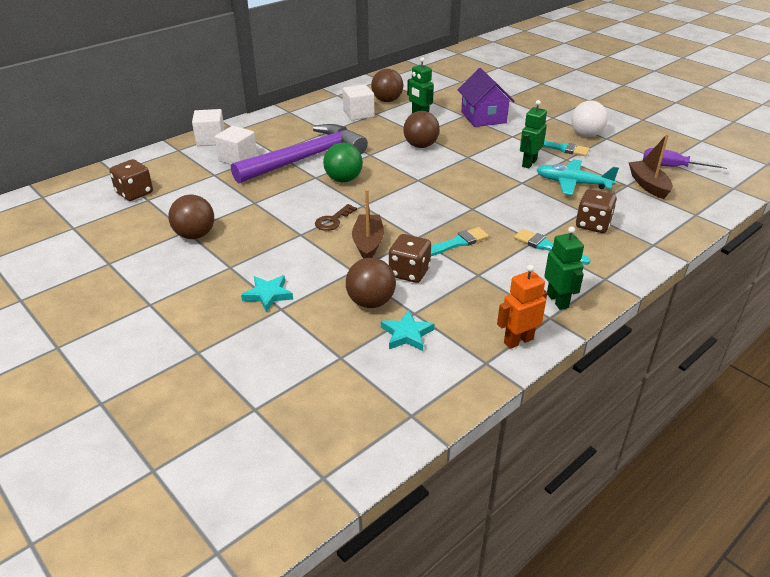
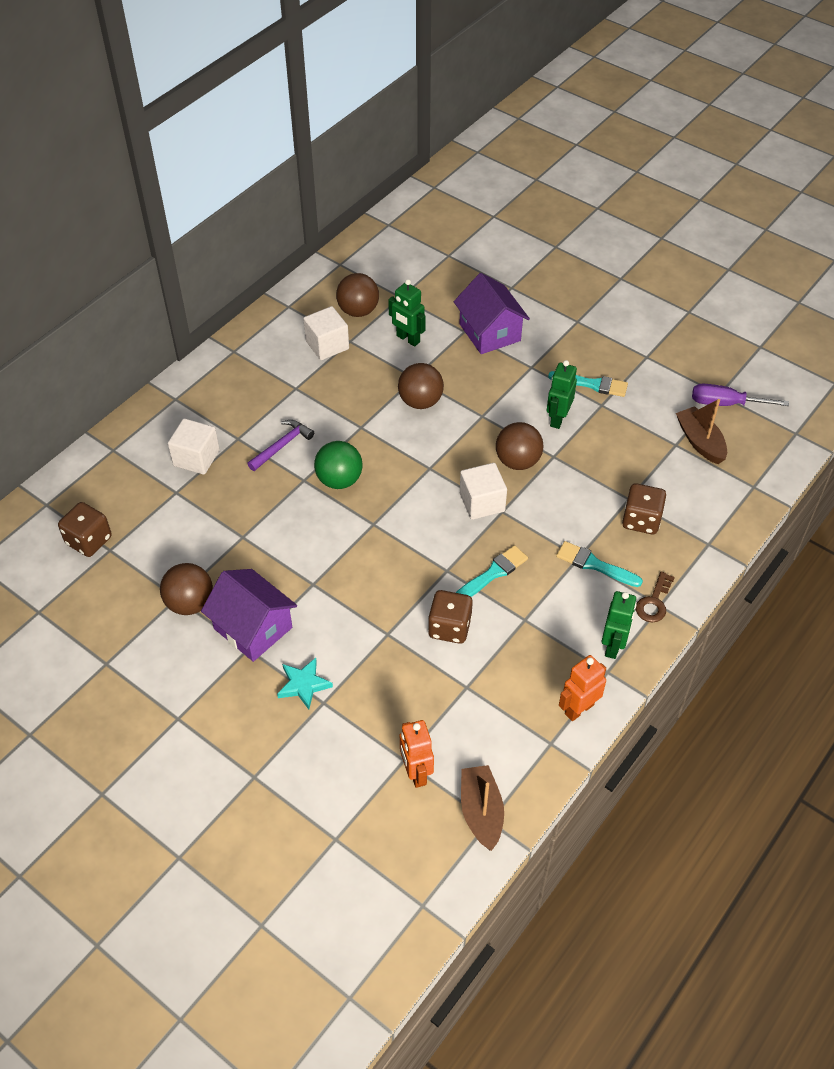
camera: 10 degrees left, 15 degrees up
(211, 140) = (148, 424): white cube -> white cube (482, 502)
(239, 255) = (253, 628): none -> purple house
(305, 158) = (282, 445): purple hammer -> purple hammer, size x0.43
(333, 220) = (345, 555): brown key -> brown key (654, 602)
(349, 368) = (416, 773): none -> orange robot
(368, 243) = (394, 588): brown boat -> brown boat (481, 812)
(371, 302) = (417, 678): brown ball -> brown ball (517, 461)
(407, 334) = (464, 718): turquoise star -> none
(558, 300) = (613, 646): green robot -> green robot turned 45 degrees clockwise
(572, 183) = (613, 450): turquoise plane -> none
(586, 134) = (621, 353): white ball -> none

